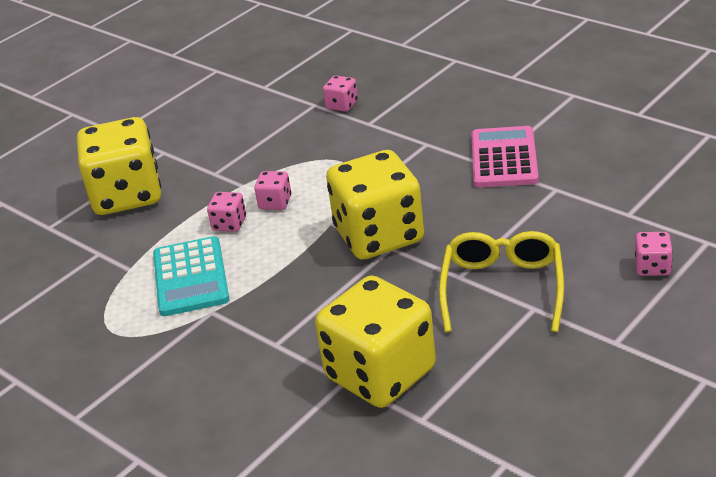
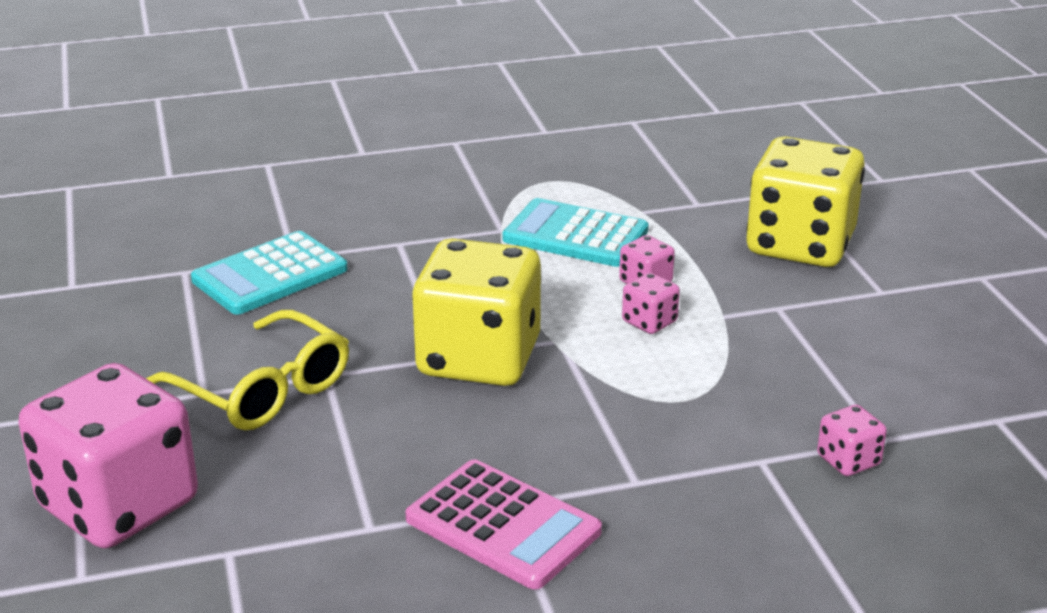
camera: 120 degrees right, 5 degrees down
(380, 374) = (270, 275): yellow dice -> turquoise calculator
(652, 267) = (119, 505): pink dice -> pink dice, size x2.41

